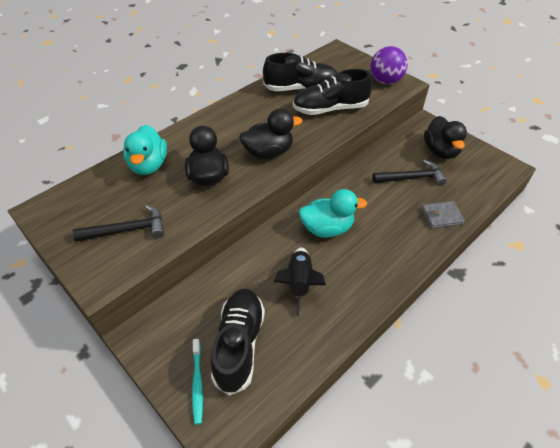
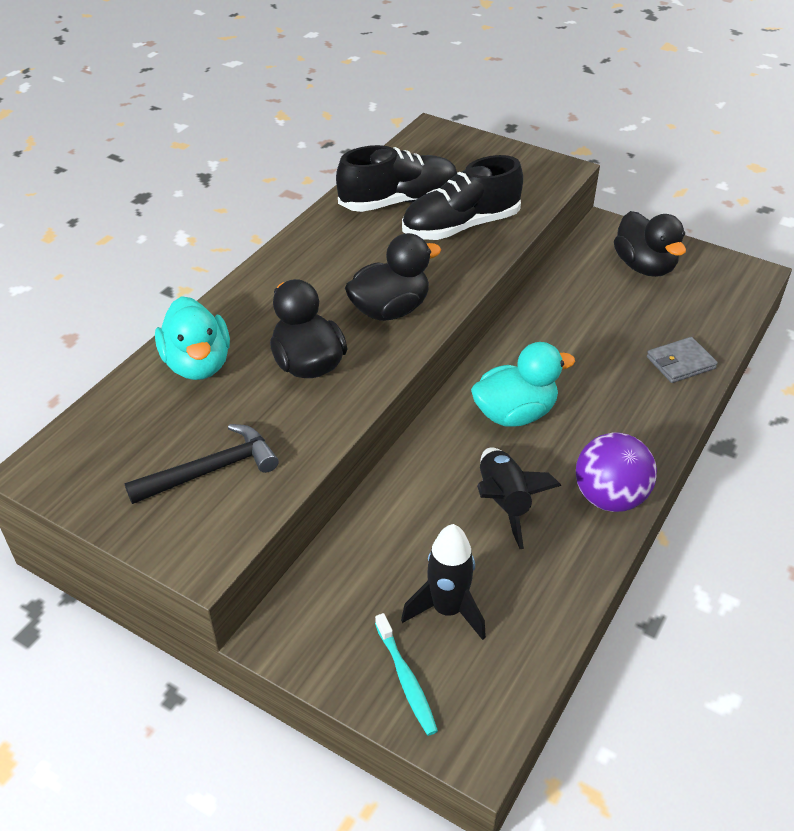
camera: 15 degrees left, 5 degrees down
(239, 344) = (447, 610): black shoe -> black rocket
(385, 81) = (530, 170): purple ball -> purple ball (609, 497)
(412, 178) = (616, 314): black hammer -> none

